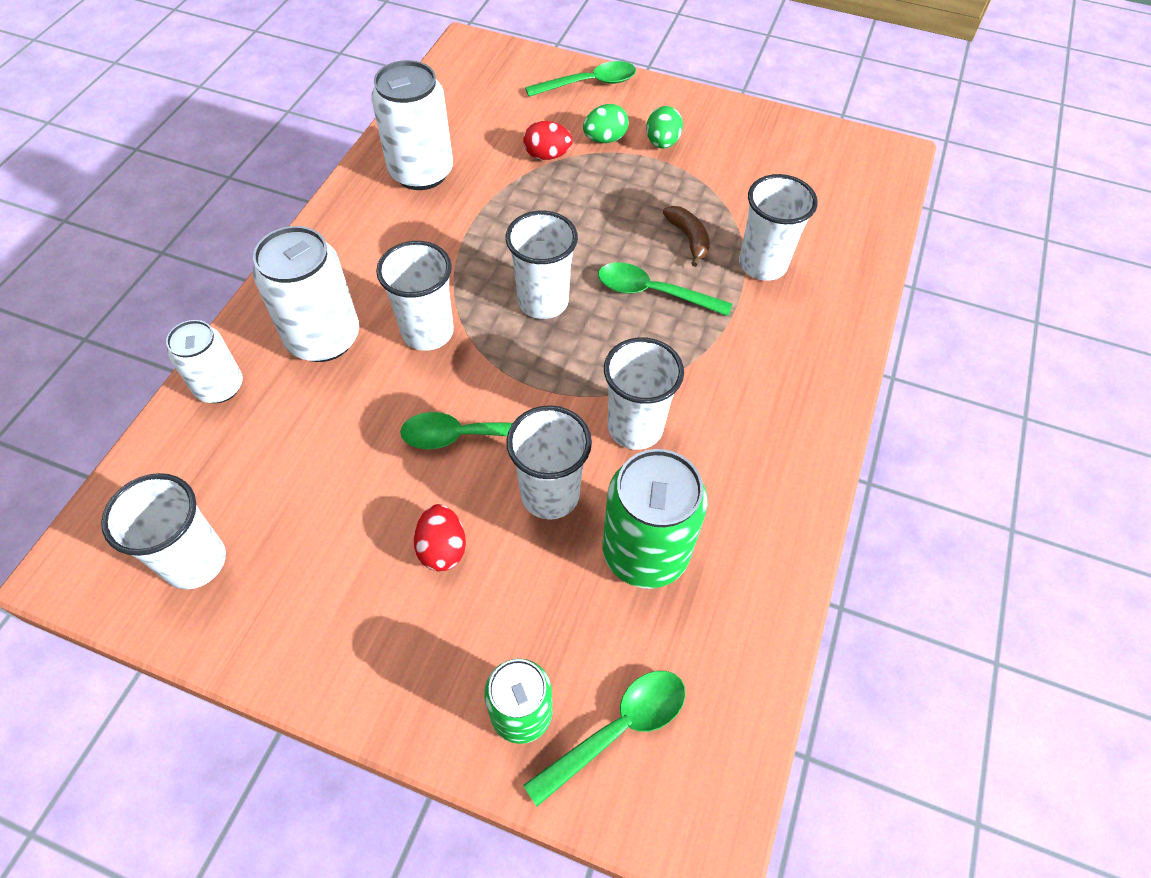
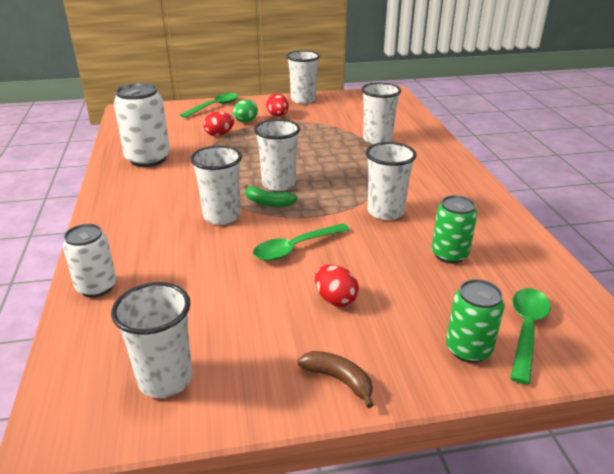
camera: 30 degrees left, 25 degrees down
(323, 338) = (153, 240): white can -> none
(501, 333) = (268, 203): none -> green banana
(550, 494) = (371, 253): white cup -> white cup (303, 100)
(645, 552) = (449, 254): green can -> green can, size x0.63
(654, 293) = (335, 163): green spoon -> none
(662, 143) = (278, 115): green egg -> red egg
(689, 238) = (330, 141): brown banana -> brown banana (339, 380)

